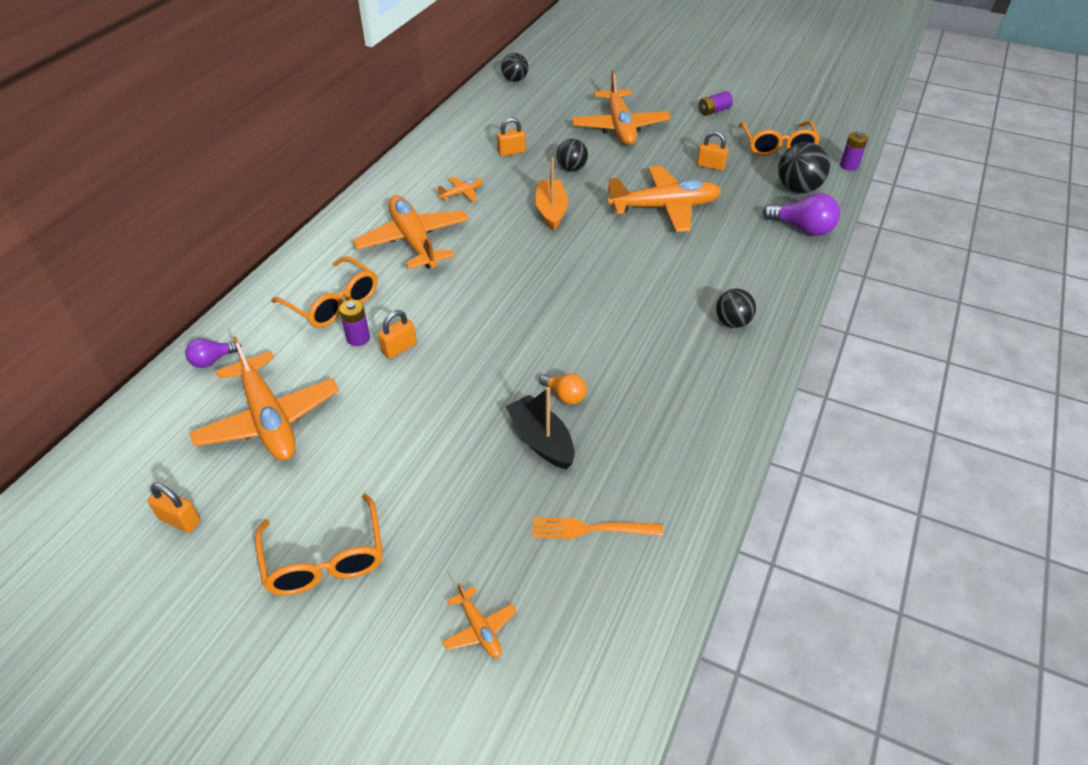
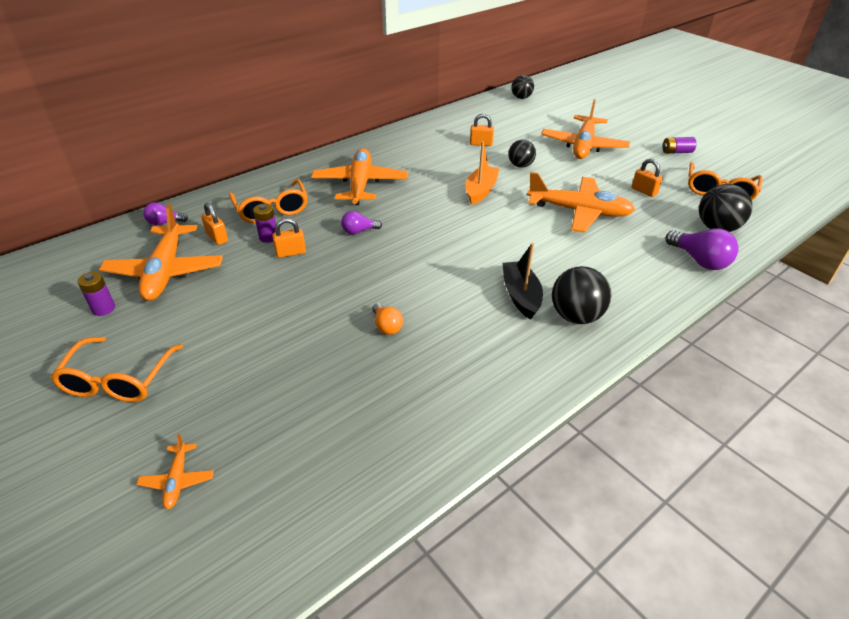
camera: 25 degrees right, 5 degrees down
(180, 520) = (56, 317): orange padlock -> orange padlock (217, 238)
(455, 299) = (359, 231): none -> purple light bulb
(462, 193) = (421, 162): orange plane -> none
(541, 440) = (341, 354): black boat -> black boat (521, 296)
(590, 529) = (325, 438): orange fork -> none
(732, 322) = (576, 316): black ball -> black ball, size x1.51
(849, 166) = (783, 222): purple battery -> purple battery (103, 309)

